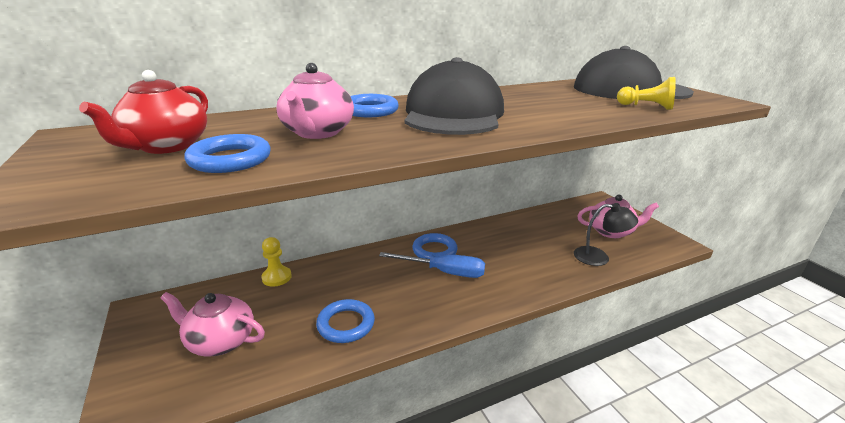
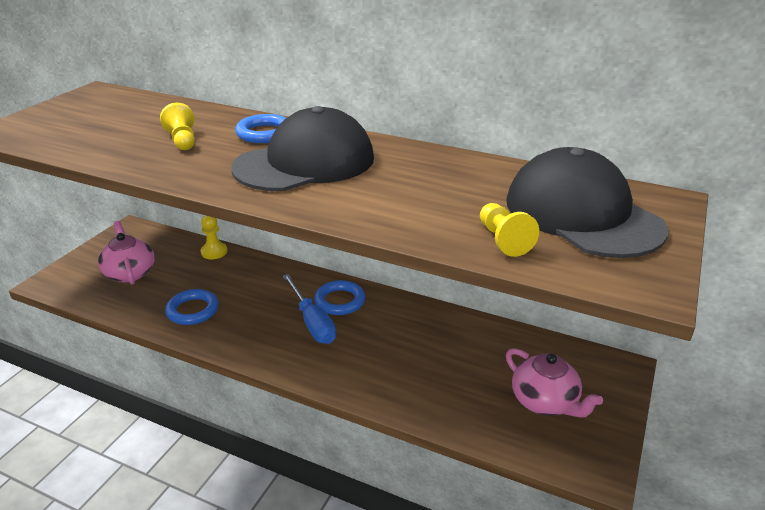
camera: 50 degrees right, 5 degrees up
(166, 146) = (103, 118): red teapot -> none
(230, 159) = (100, 142): blue ring -> none
(317, 133) = (182, 140): pink teapot -> yellow pawn
(599, 257) = (466, 410): black lamp -> none

